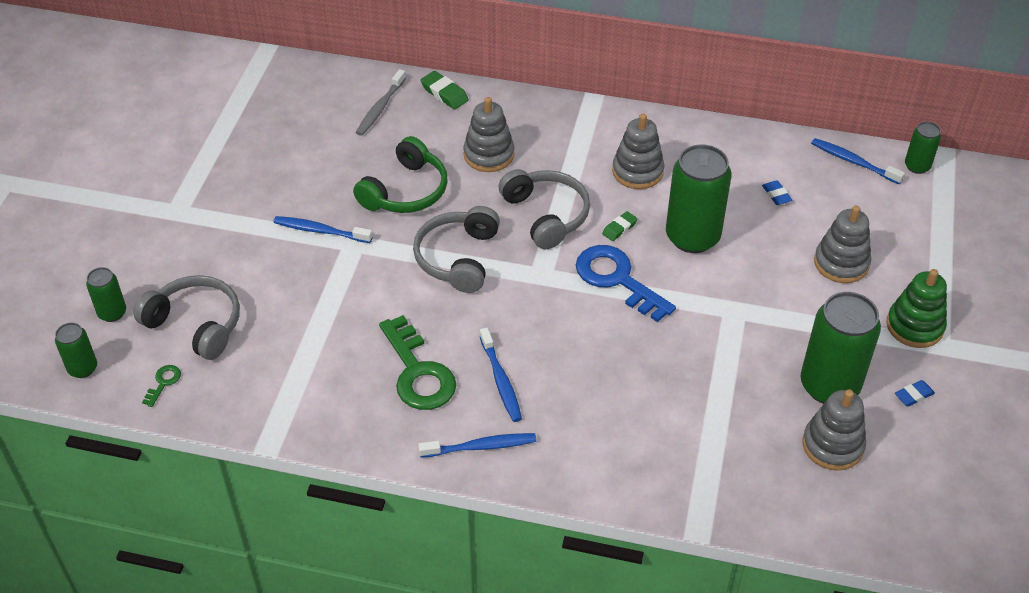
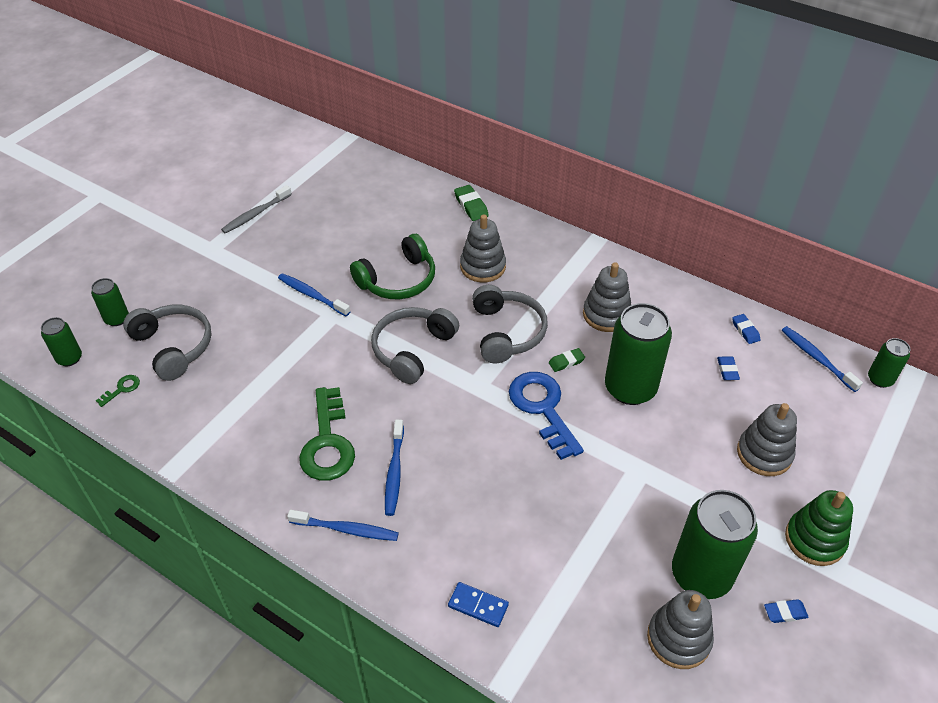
camera: 20 degrees right, 0 degrees up
(380, 108) = (412, 205): grey toothbrush -> grey toothbrush (255, 214)
(641, 474) = (478, 606): none -> blue domino
(777, 153) = (745, 331): none -> blue eraser

